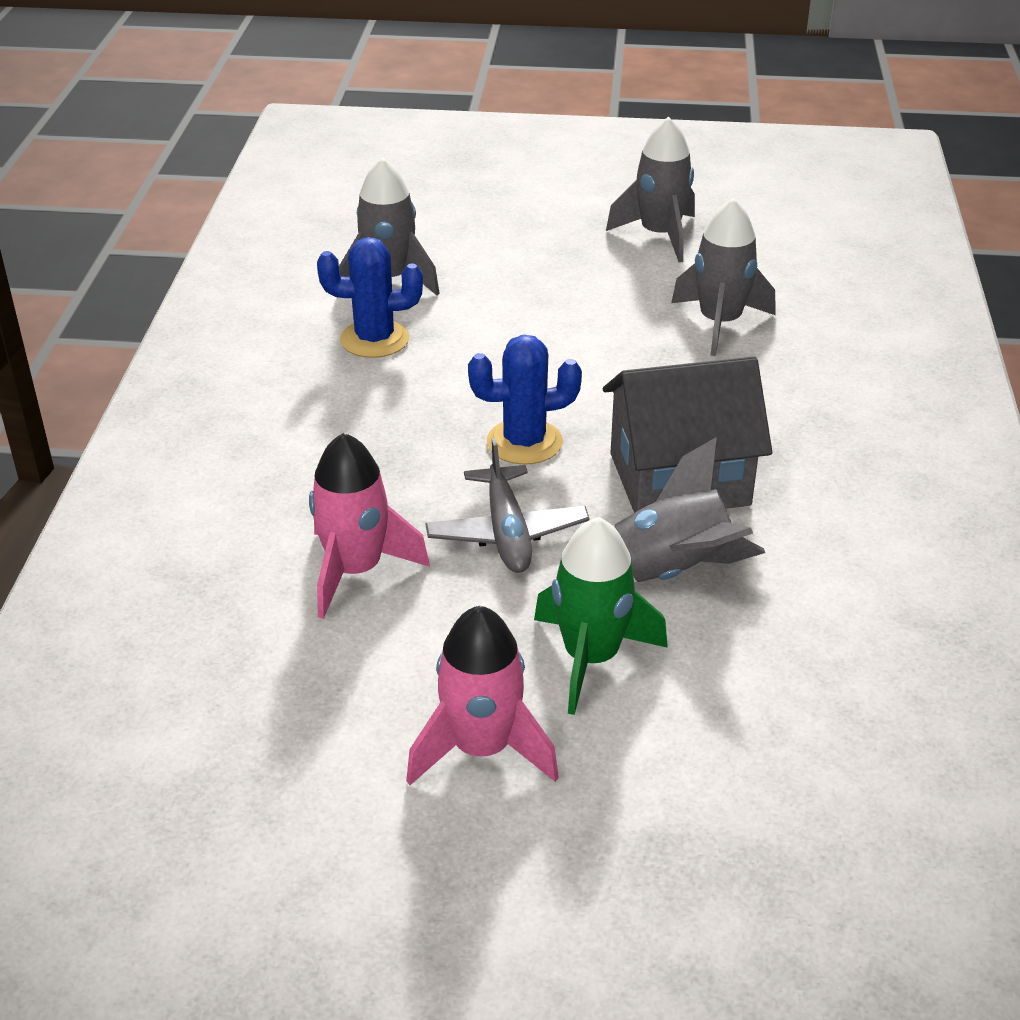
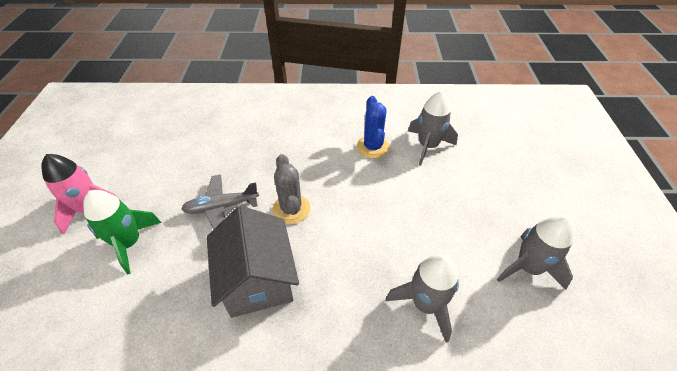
camera: 85 degrees right, 10 degrees up
(355, 571) = (204, 160): pink rocket -> none
(524, 442) = (291, 209): blue cactus -> grey cactus
(672, 572) = (181, 276): grey rocket -> none

